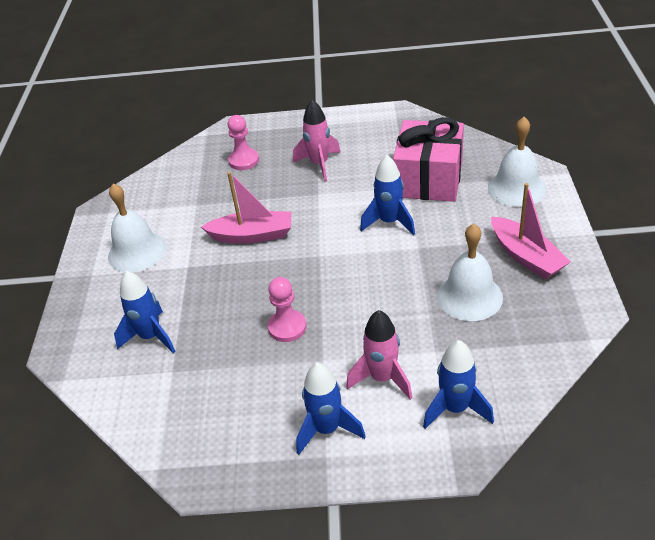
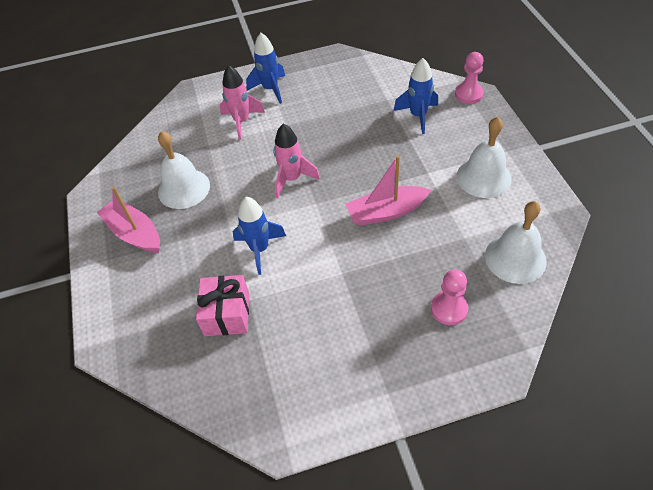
camera: 165 degrees right, 10 degrees up
(287, 327) = (319, 140): pink pawn -> pink pawn (468, 94)
(319, 164) = (356, 317): pink rocket -> pink rocket (292, 179)
(428, 179) = (227, 314): pink gift -> pink gift, size x0.65
(455, 408) = (193, 114): blue rocket -> none
(516, 188) = (133, 316): white bell -> white bell (515, 258)

